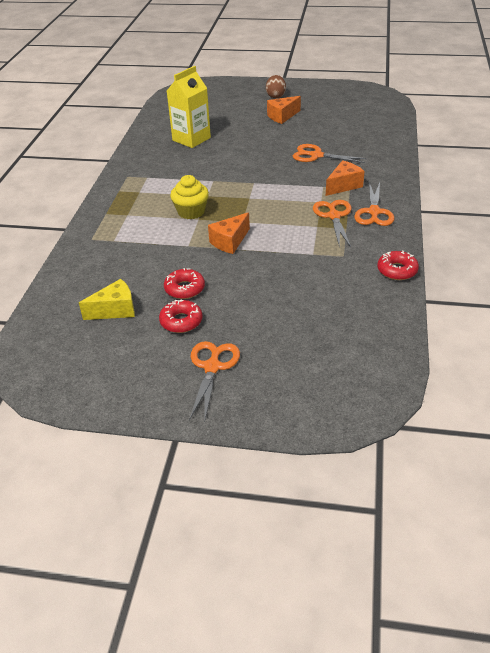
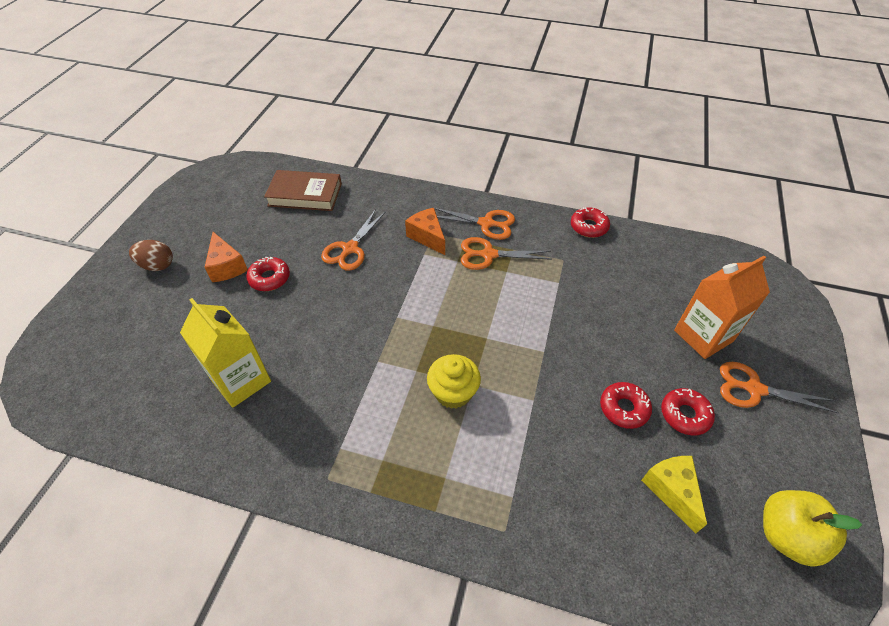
camera: 85 degrees left, 10 degrees up
(77, 367) = (786, 535): none -> yellow apple
(230, 242) = (529, 354): orange cheese -> none
(270, 339) = (703, 336): none -> orange carton
(276, 132) = (269, 278): none -> red donut
(369, 129) = (305, 194): none -> brown book

